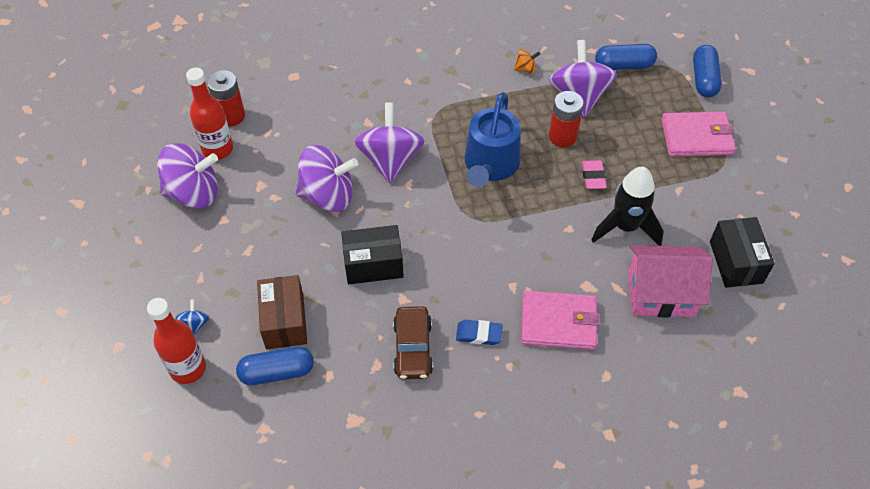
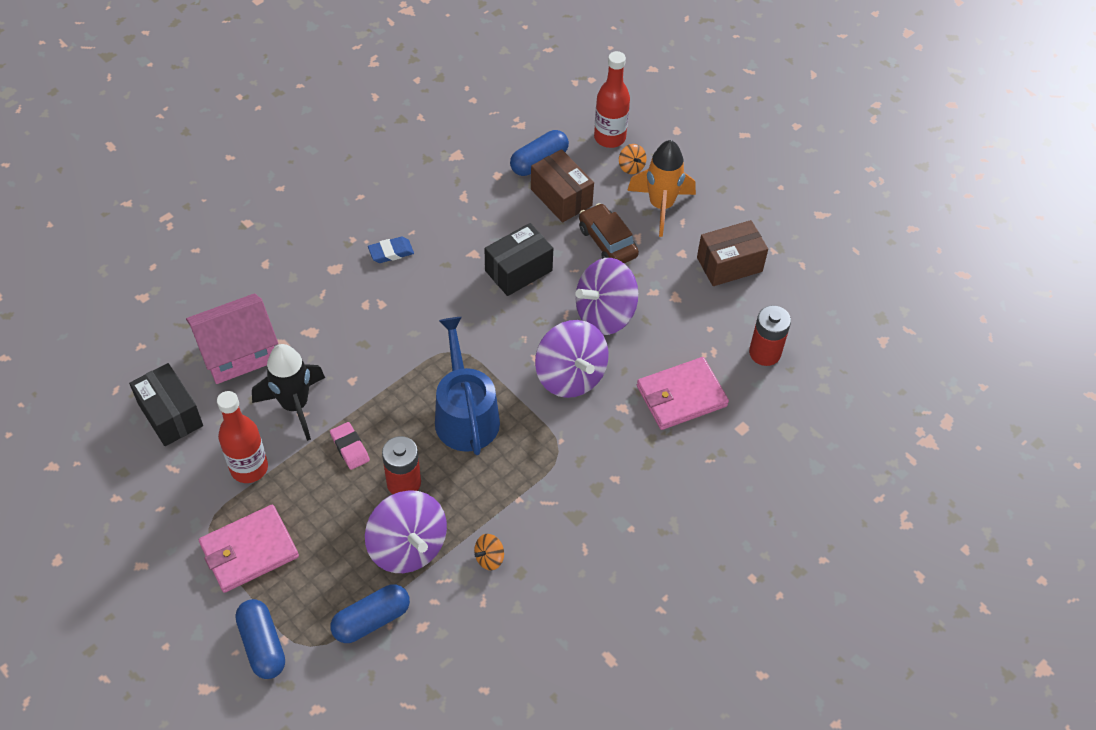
camera: 150 degrees right, 0 degrees up
(194, 193) = (729, 264): purple spinning top -> brown box
(195, 324) = (631, 167): blue spinning top -> orange spinning top
(203, 271) = (661, 206): none -> orange rocket
(217, 149) = (746, 313): red bottle -> red bottle (249, 468)
(413, 348) = (441, 220): brown car -> brown car (607, 242)
(558, 322) = (325, 289): pink wallet -> pink wallet (681, 396)

